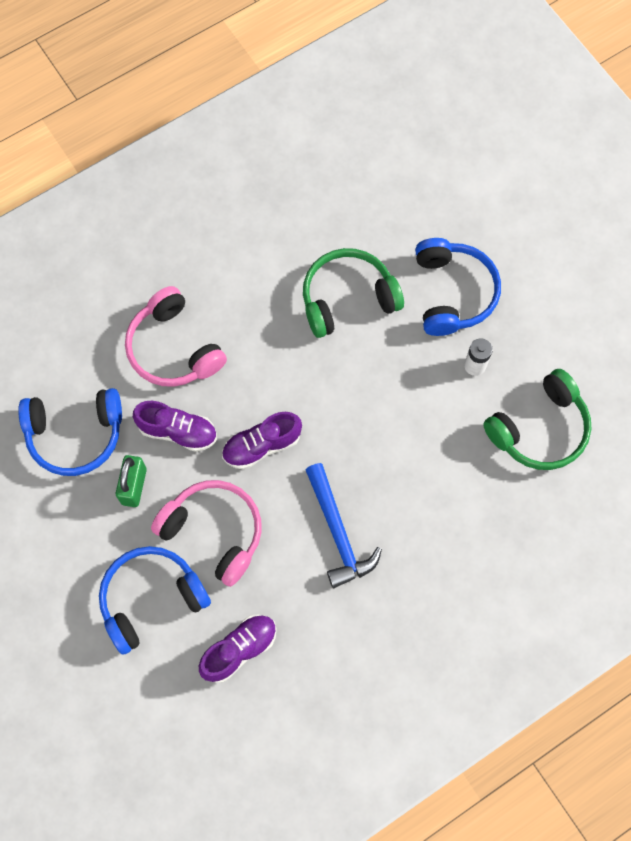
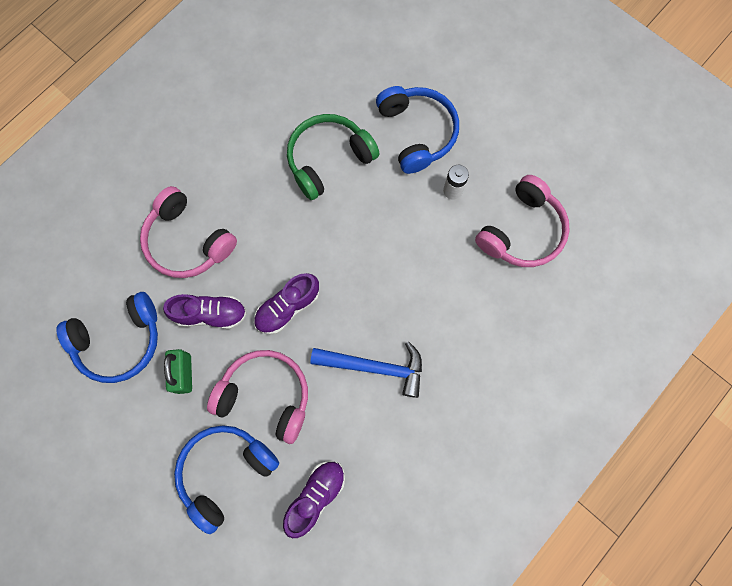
camera: 15 degrees left, 5 degrees up
(338, 532) = (375, 367): blue hammer -> blue hammer turned 45 degrees counterclockwise
(539, 429) = (522, 231): green headphones -> pink headphones

